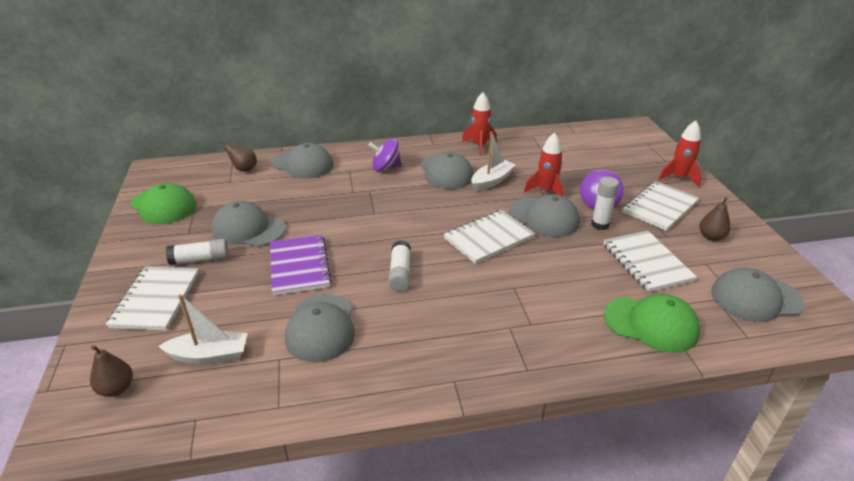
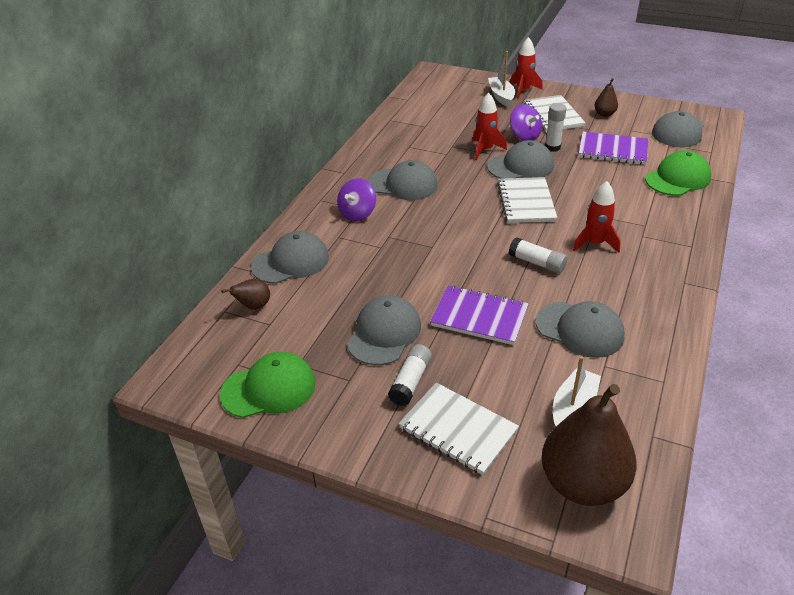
camera: 55 degrees left, 5 degrees up
(116, 388) = (582, 483): brown pear -> brown pear, size x2.22
(248, 229) = (384, 333): grey cap -> grey cap turned 150 degrees clockwise
(479, 146) = (378, 151): red rocket -> red rocket (594, 243)
(491, 181) = (443, 168): white boat -> white boat (501, 96)
(647, 262) = (612, 150): white notebook -> purple notebook

